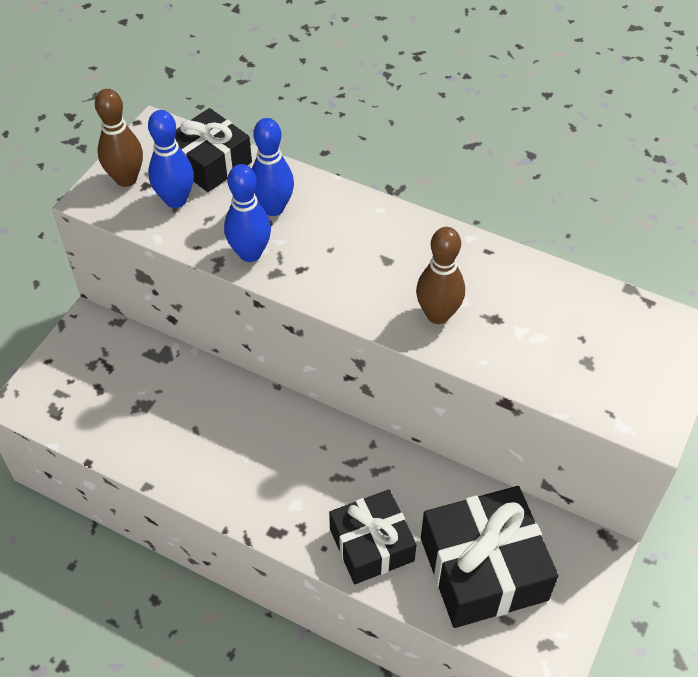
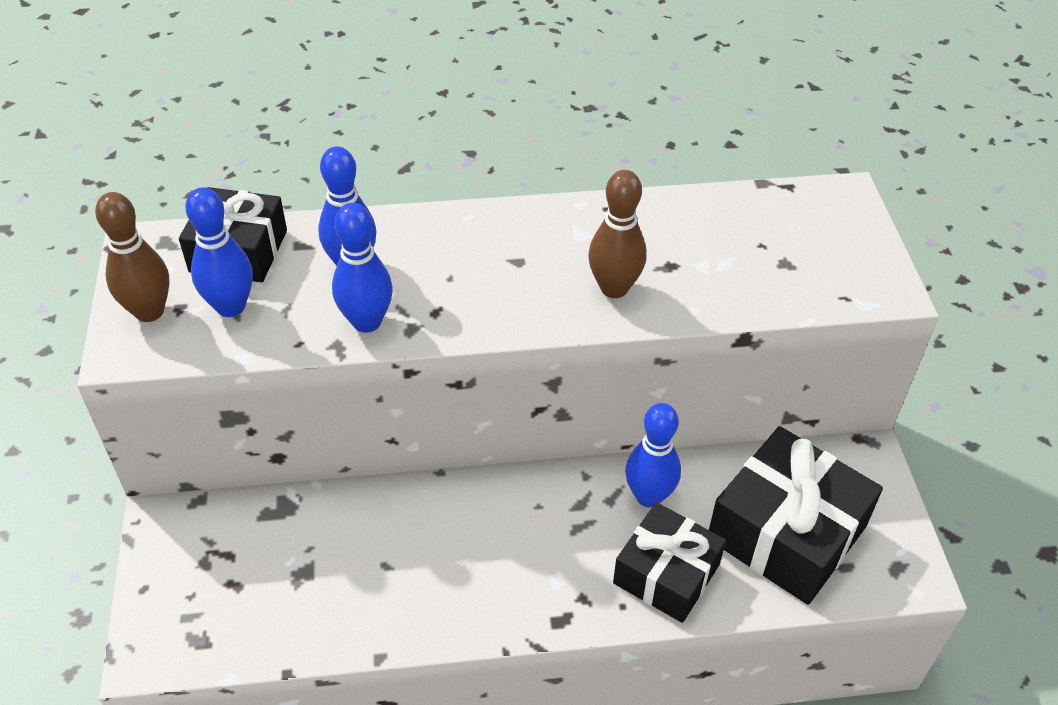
camera: 35 degrees left, 5 degrees down
(404, 484) = (649, 496): none -> blue bowling pin

